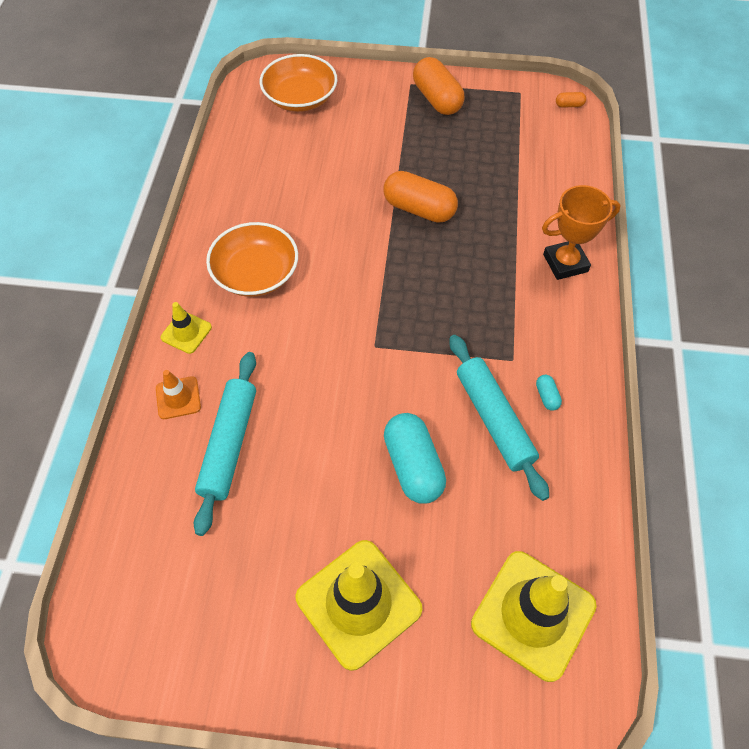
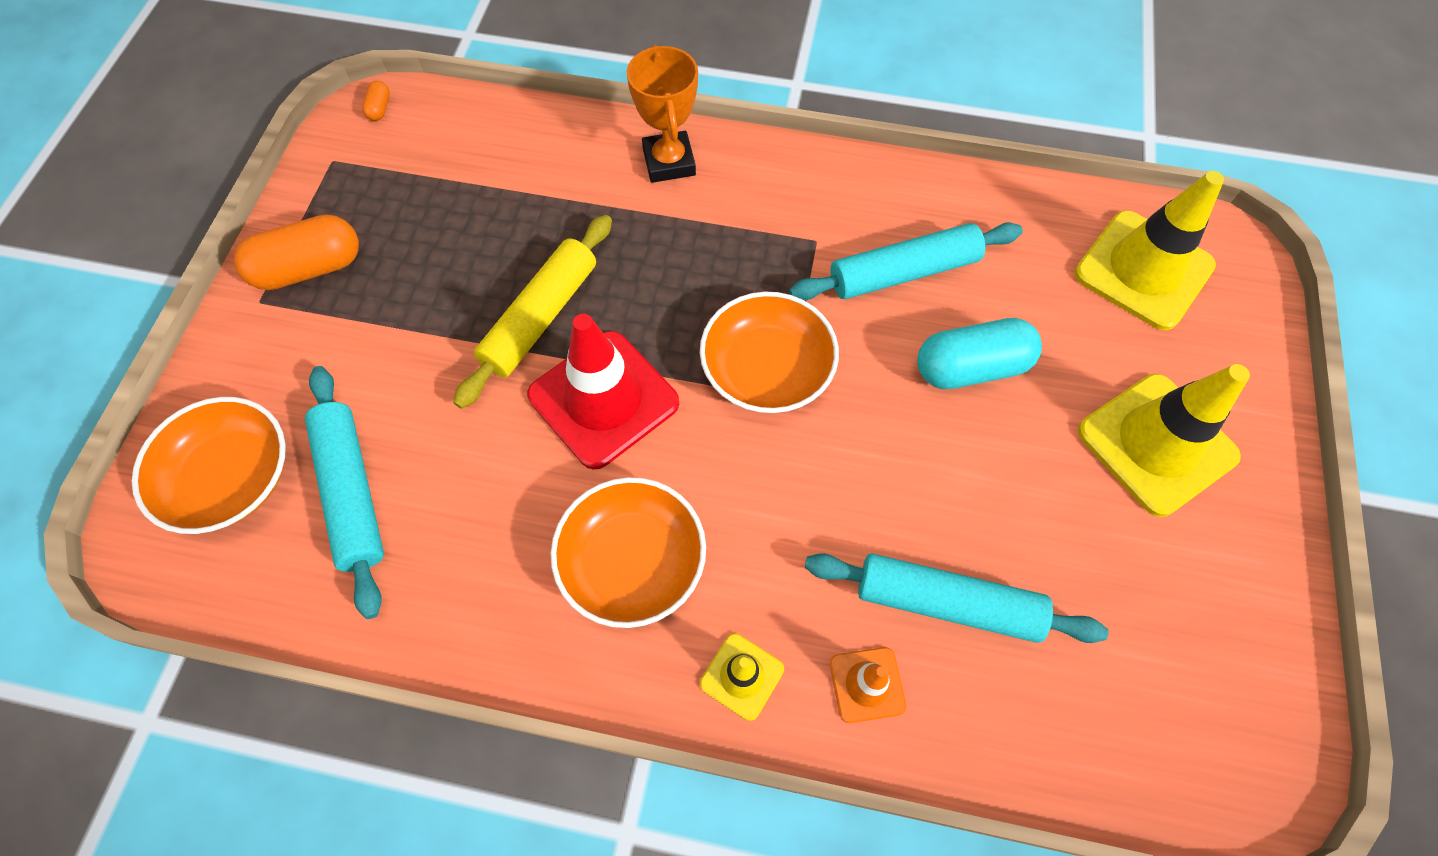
camera: 85 degrees left, 5 degrees up
(294, 145) = (352, 492): none -> turquoise rolling pin
(363, 247) = (603, 399): none -> red traffic cone
(395, 334) = (767, 369): none -> orange bowl
(419, 209) = (541, 317): orange capsule -> yellow rolling pin
(547, 396) = (871, 214): turquoise capsule -> none

